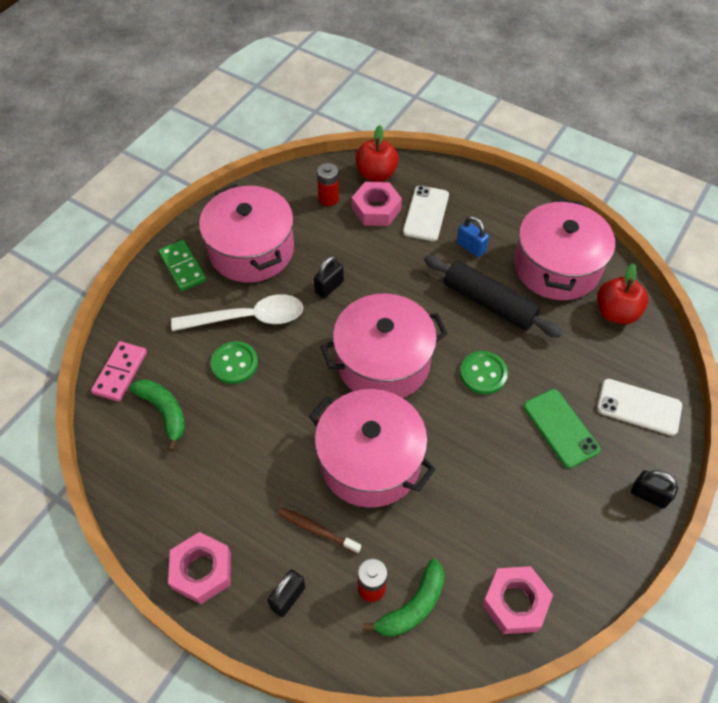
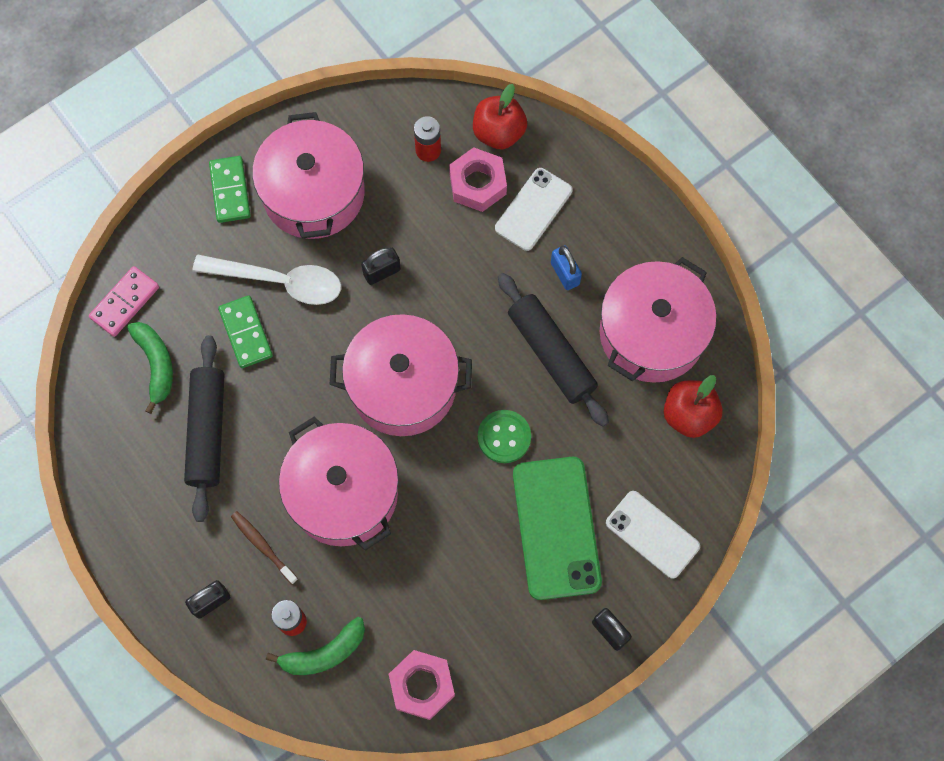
camera: 20 degrees right, 15 degrees up
(202, 570) = (140, 546): pink nut -> none
(230, 450) = (207, 431): none -> black rolling pin
(234, 364) = (245, 333): green button -> green domino
(560, 428) = (556, 527): green phone -> green phone, size x1.55

